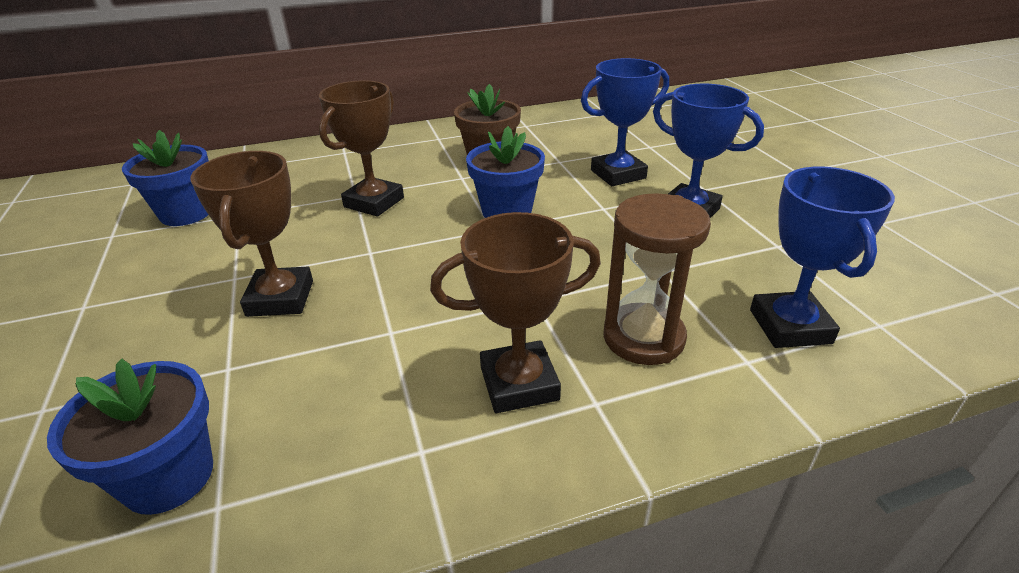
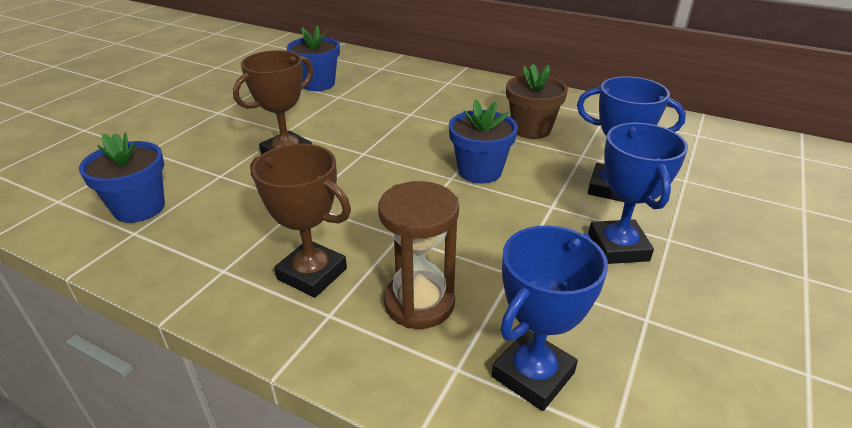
camera: 45 degrees right, 0 degrees up
(374, 202) = (412, 123): brown trophy -> none

